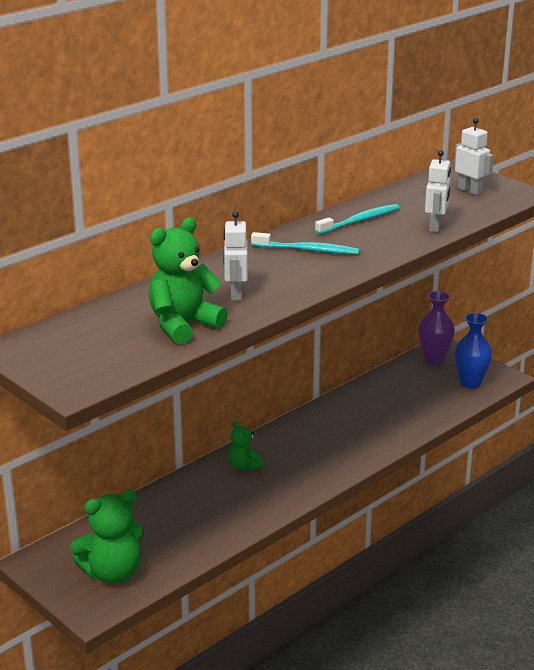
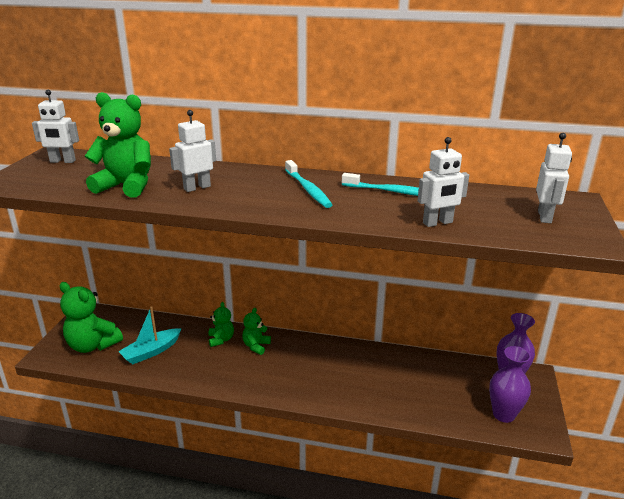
camera: 55 degrees right, 0 degrees up
(49, 346) = (62, 161): none -> white robot
(176, 534) = (151, 352): none -> turquoise boat
(207, 483) = (221, 339): none -> green teddy bear
(470, 383) = (503, 414): blue vase -> purple vase

